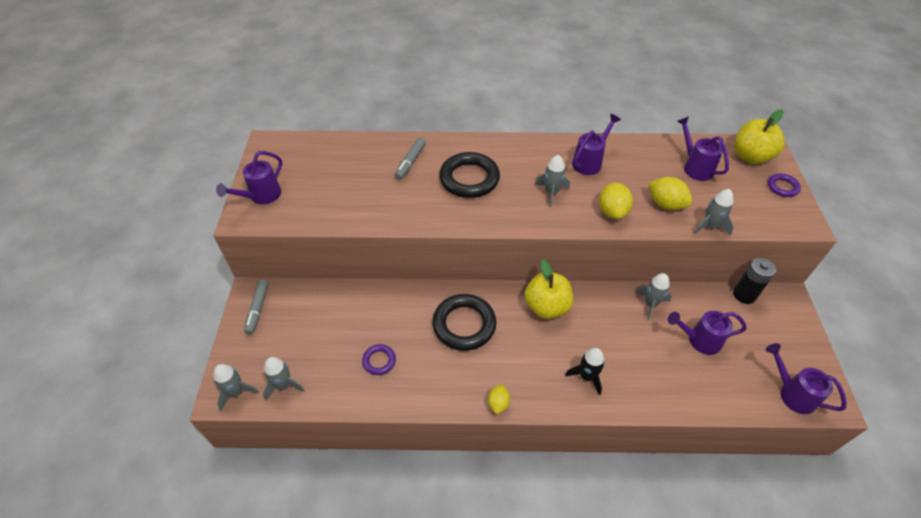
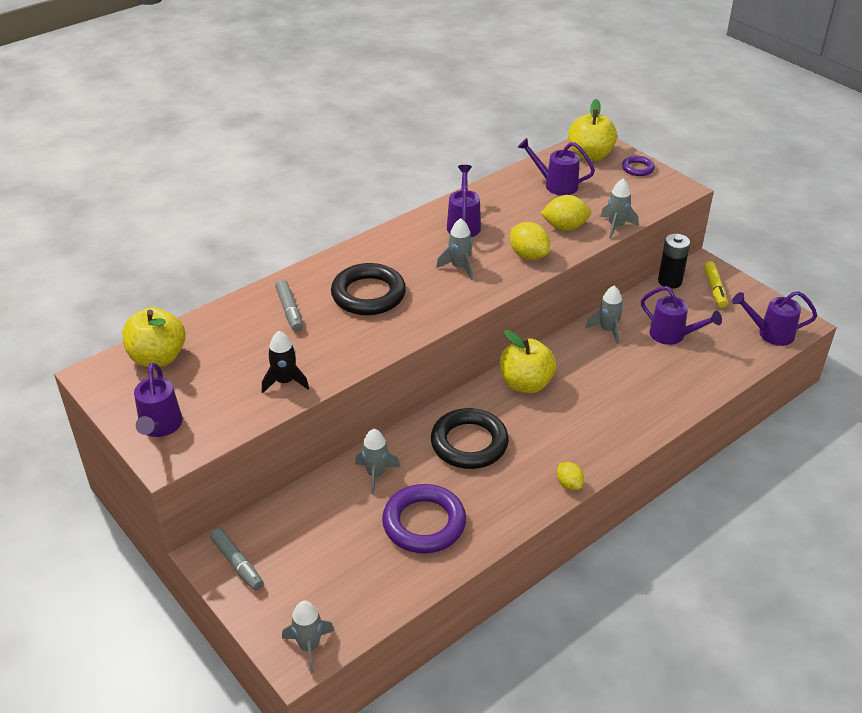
camera: 40 degrees left, 10 degrees down
(284, 385) = (353, 606): grey rocket -> grey rocket (376, 474)
(308, 151) = (158, 357): none -> yellow apple
(379, 361) = (424, 523): purple ring -> purple ring, size x1.98
(587, 376) = (617, 417): black rocket -> black rocket (285, 381)
(699, 340) = (672, 335): purple watering can -> purple watering can turned 105 degrees counterclockwise
(778, 324) = (714, 289): none -> yellow marker

